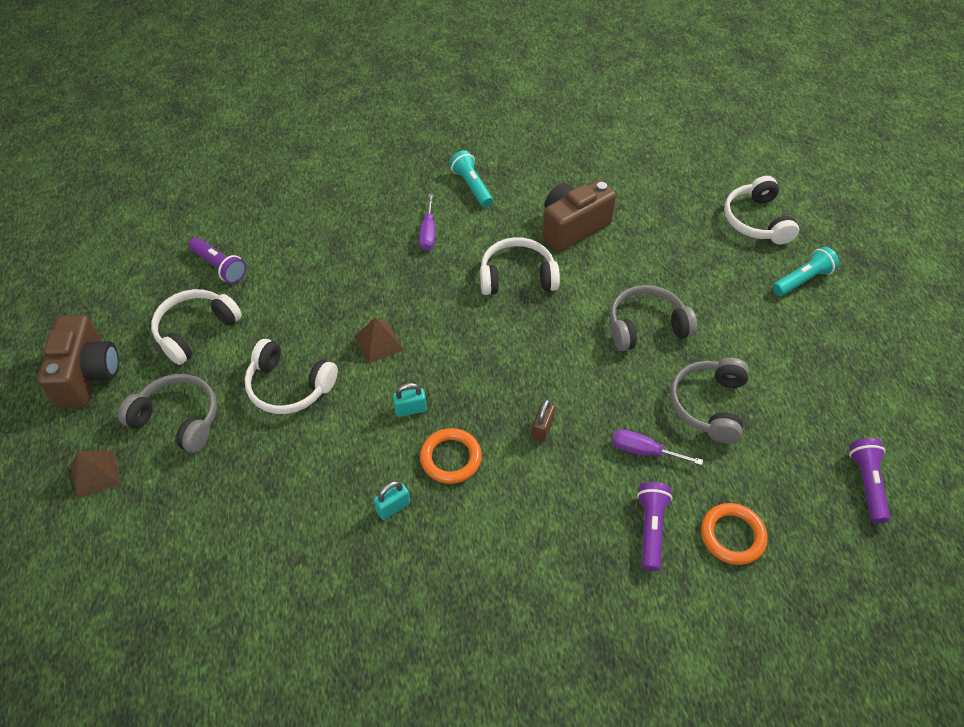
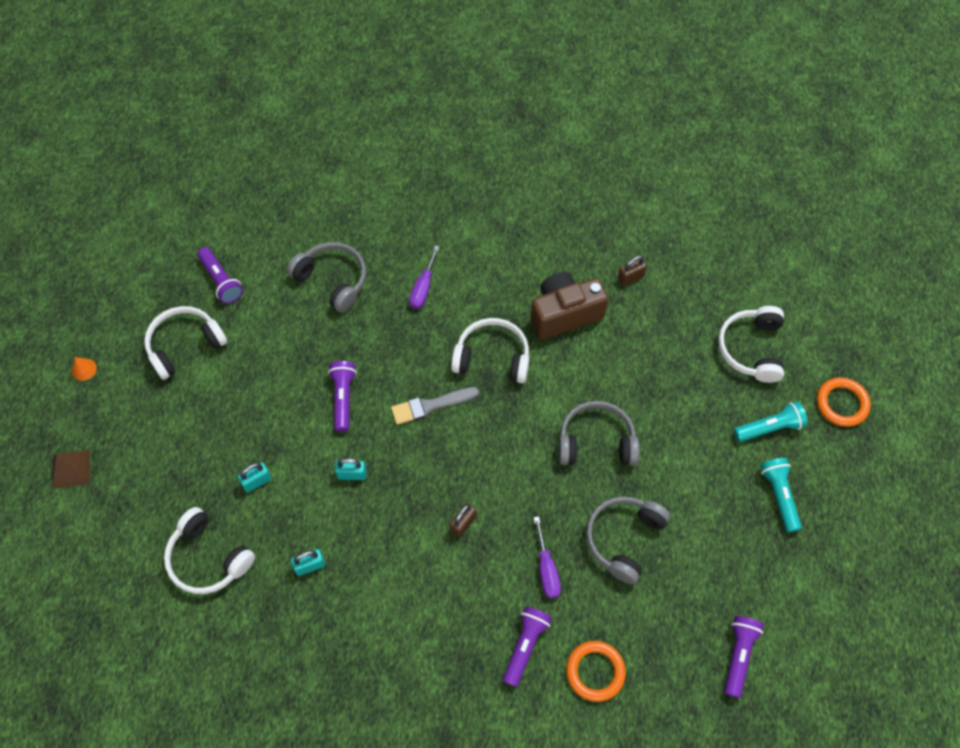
camera: 15 degrees right, 10 degrees up
(88, 375) = (84, 369): brown camera -> orange cone
(178, 419) = (150, 433): grey headphones -> grey headphones (332, 280)
(289, 386) = (252, 424): white headphones -> white headphones (208, 558)
(310, 439) = (257, 481): none -> turquoise padlock
(379, 343) = (343, 398): brown pyramid -> purple flashlight
(451, 458) = (373, 532): orange ring -> orange ring (841, 404)
(471, 330) = (431, 406): none -> grey brush
(472, 186) = (481, 243): turquoise flashlight -> turquoise flashlight (779, 496)
(622, 187) = (630, 277): none -> brown padlock
(644, 451) = (546, 569): purple screwdriver -> purple screwdriver turned 135 degrees counterclockwise

